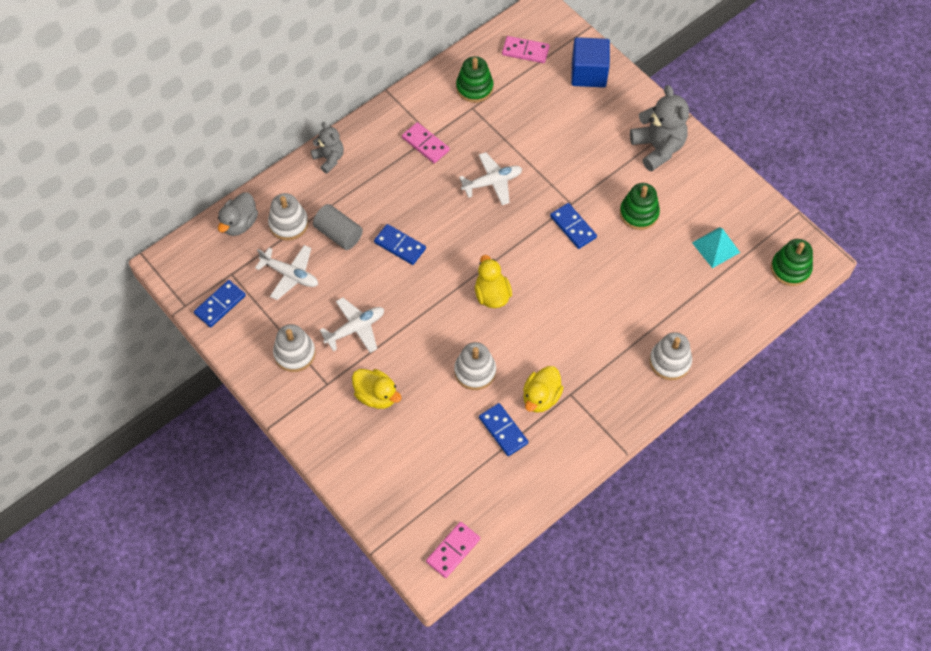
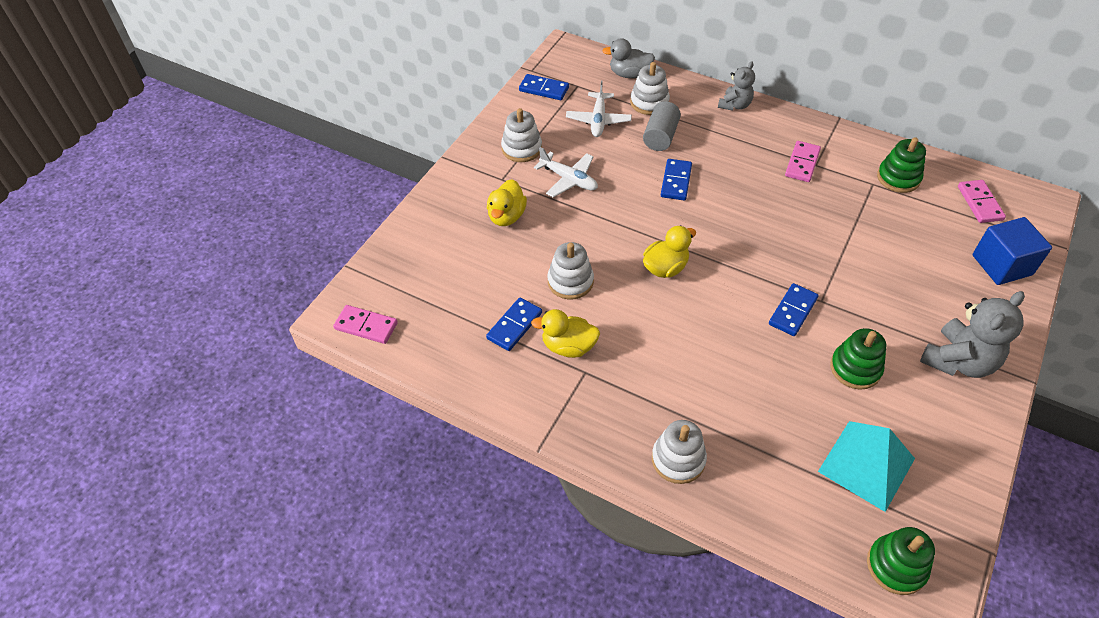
camera: 70 degrees right, 10 degrees down
(492, 182) = (797, 227): white plane -> none
(716, 247) = (866, 464): turquoise pyramid -> turquoise pyramid, size x1.51

